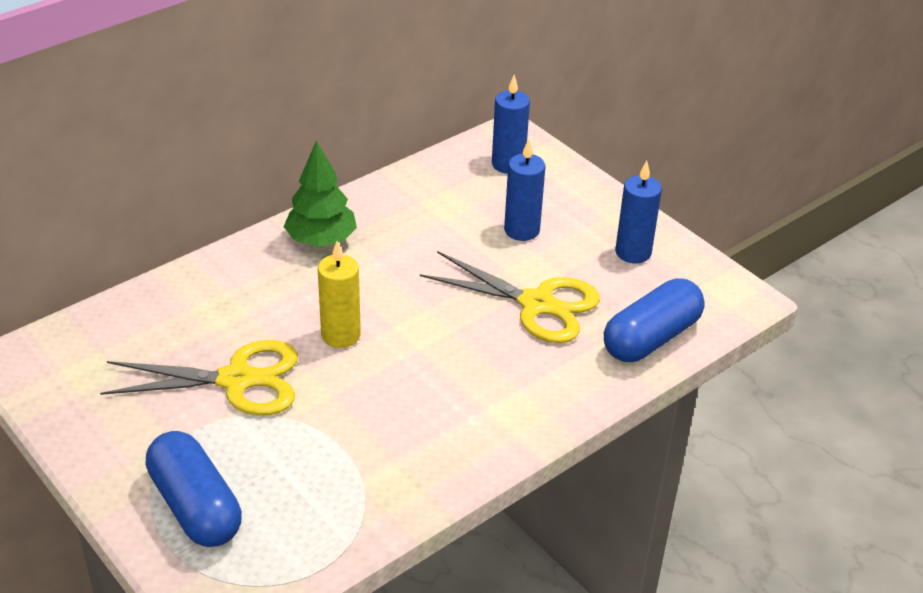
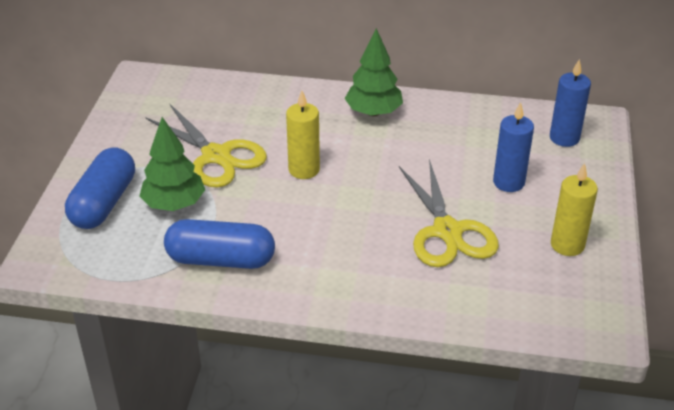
camera: 50 degrees right, 0 degrees up
(270, 454) = (174, 204): none -> green tree
(633, 252) = (567, 245): blue candle -> yellow candle
(651, 338) = (492, 304): blue capsule -> blue capsule (221, 259)

